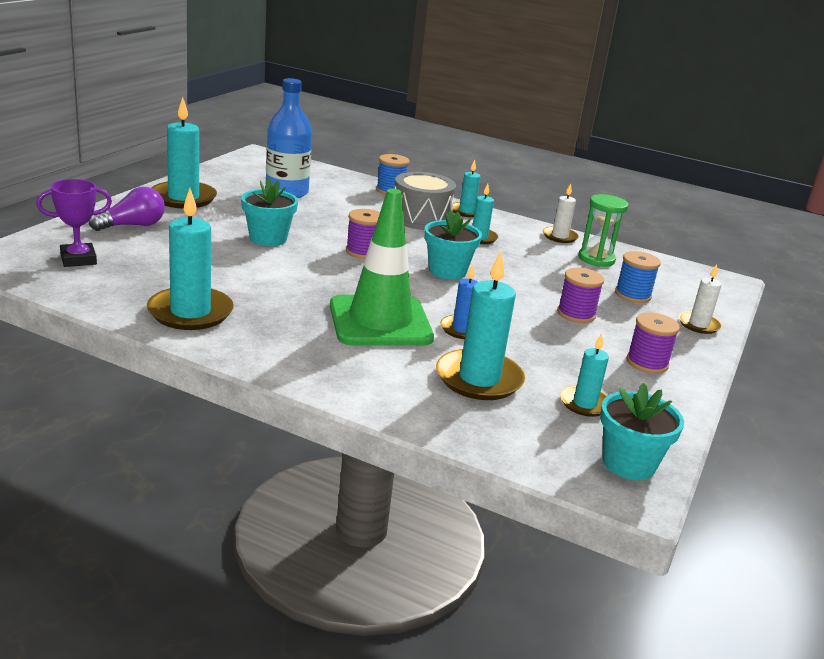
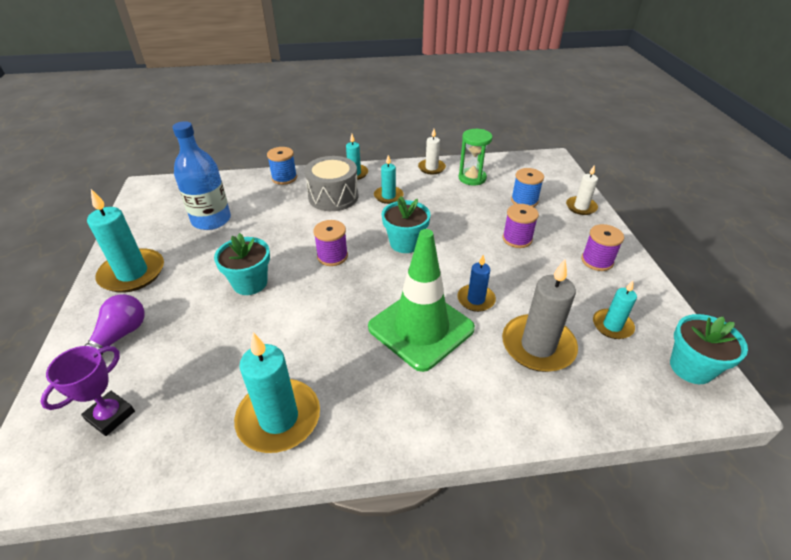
camera: 30 degrees left, 15 degrees up
(479, 379) = (538, 346): turquoise candle -> grey candle

